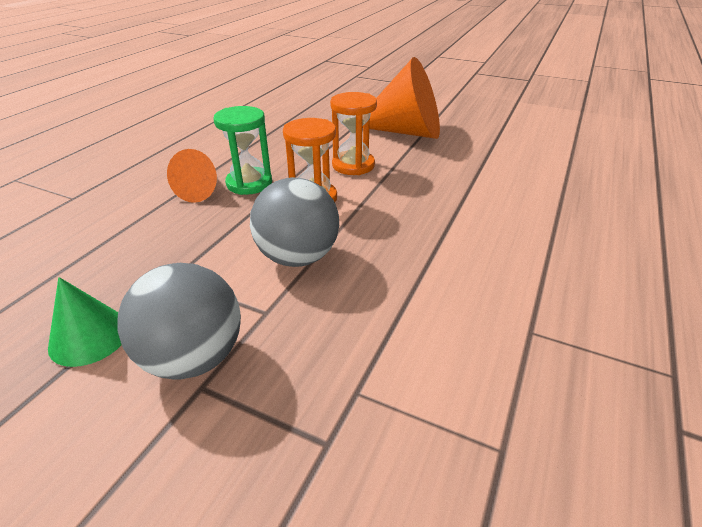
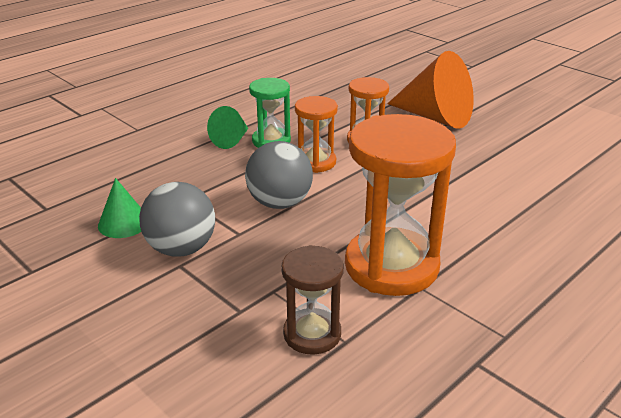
camera: 20 degrees right, 5 degrees down
(201, 191) = (231, 140): orange cone -> green cone
(452, 453) = (312, 334): none -> brown hourglass
(480, 311) = (391, 266): none -> orange hourglass

